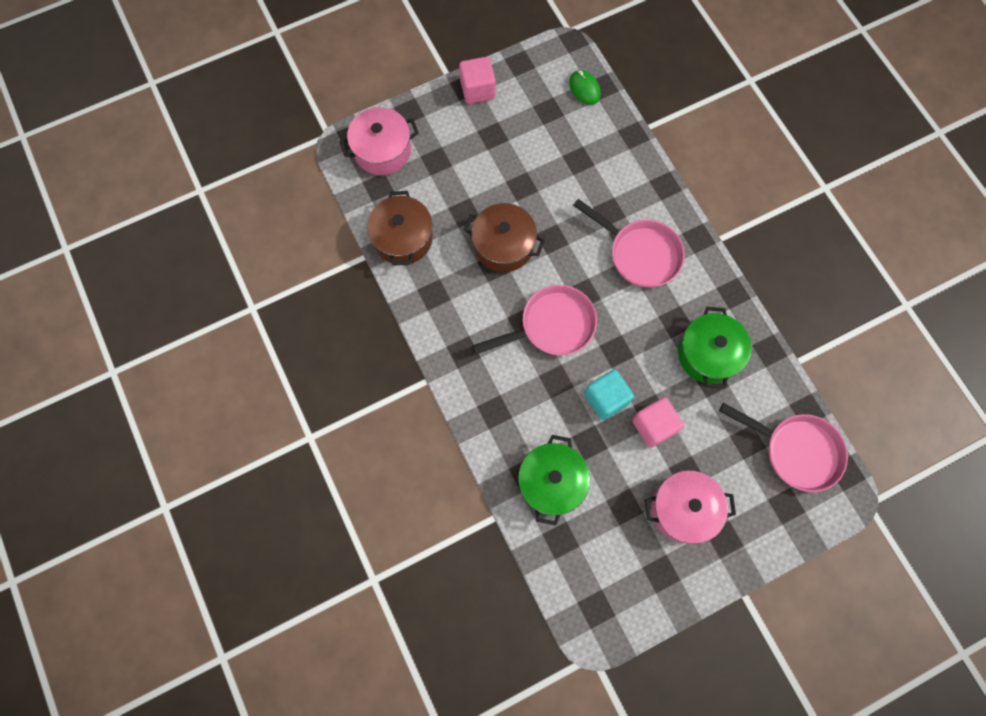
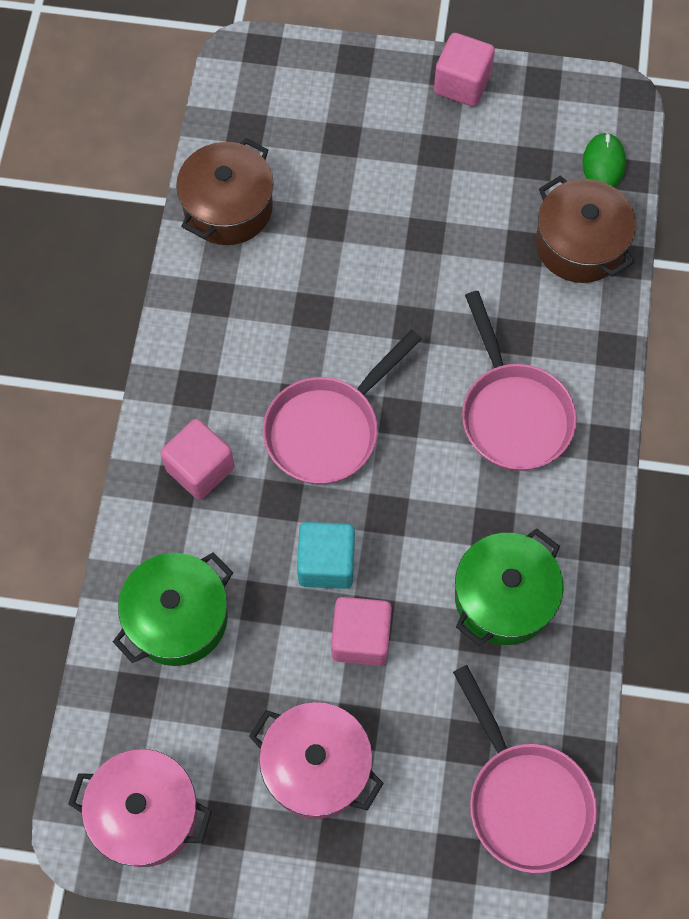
camera: 35 degrees right, 5 degrees down
(382, 150) = (285, 88): pink pot -> pink pot (145, 813)
(500, 393) = (200, 469): none -> pink cube
(503, 245) = (345, 293): brown pot -> brown pot (579, 245)
(552, 326) = (328, 429): pink pan -> pink pan turned 120 degrees clockwise

